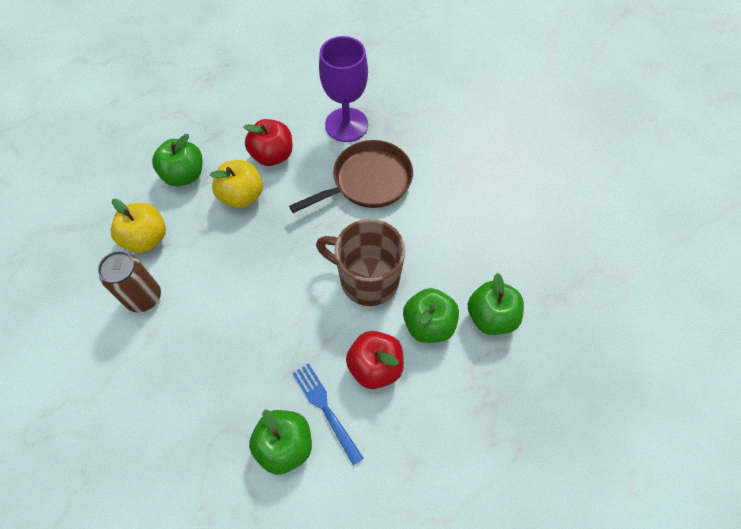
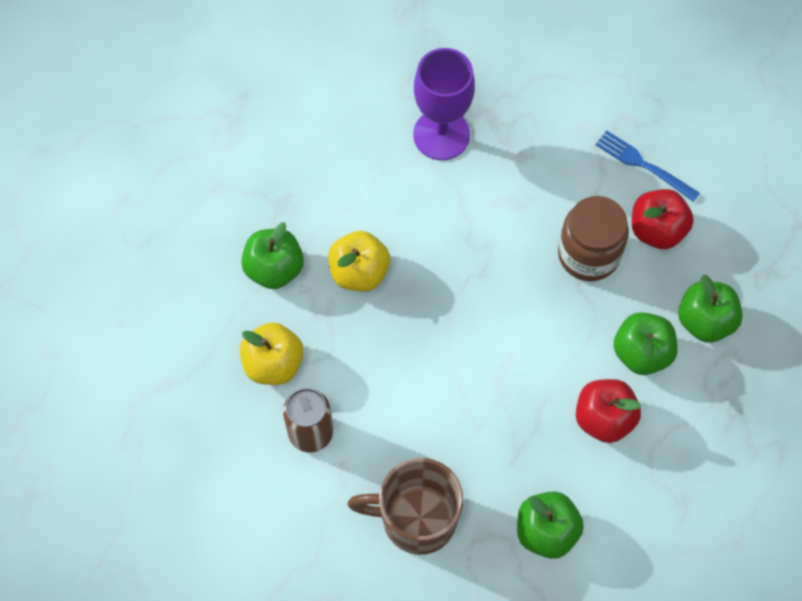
camera: 20 degrees left, 5 degrees up
(272, 155) = (370, 206): red apple -> red apple (657, 230)
(325, 408) = (571, 480): blue fork -> blue fork (643, 165)
(367, 279) = (553, 324): brown mug -> brown mug (416, 518)
(368, 181) = (501, 203): brown pan -> none
(417, 237) = (588, 254): none -> brown jar

